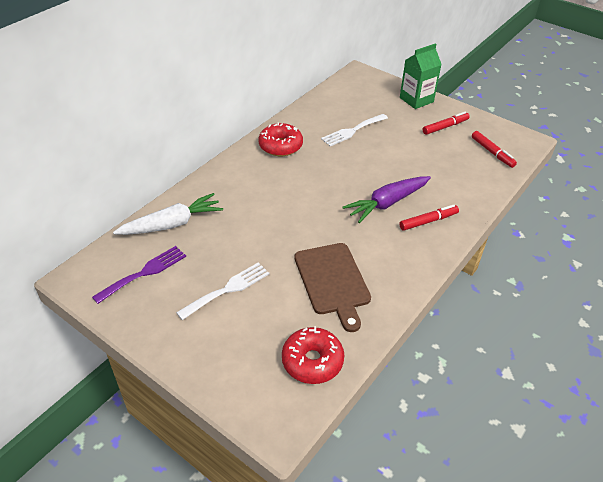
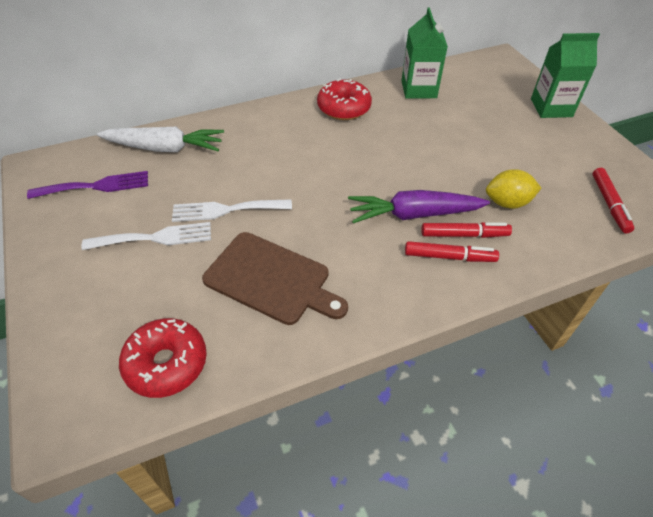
camera: 30 degrees right, 5 degrees up
(321, 114) = (418, 89): none -> green carton
(332, 281) = (271, 279): brown cutting board -> brown cutting board turned 75 degrees counterclockwise
(352, 131) = (440, 118): white fork -> white fork (226, 210)
(436, 174) = (507, 203): none -> yellow lemon
(445, 127) = (565, 151): red marker -> red marker (464, 235)

